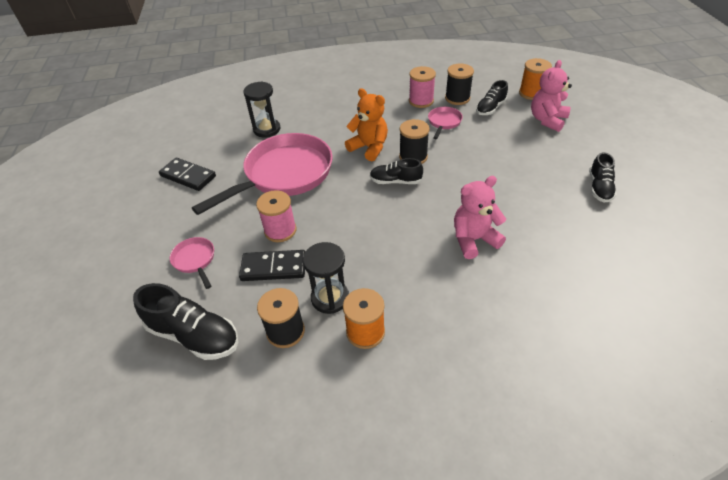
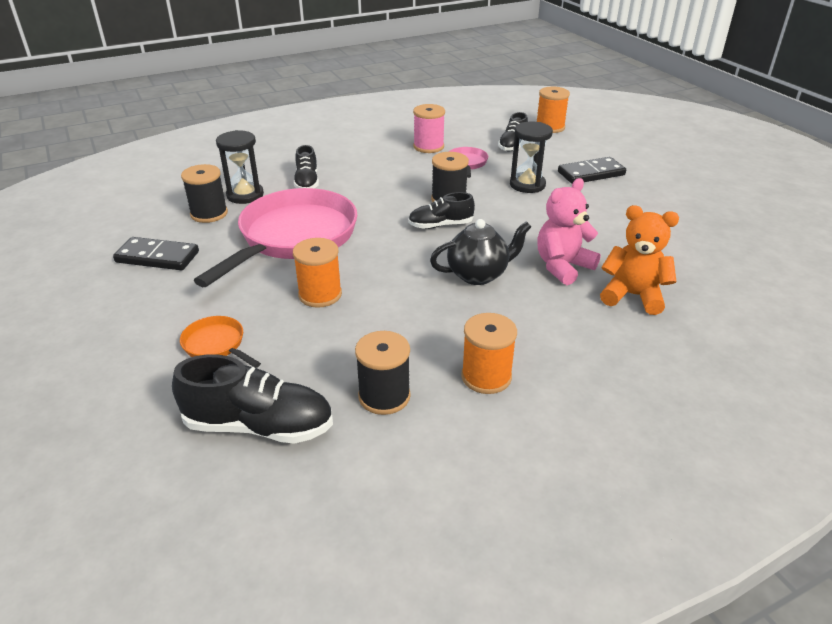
camera: 20 degrees left, 10 degrees down
(195, 260) = (216, 345): pink pan -> orange pan
(274, 267) = (332, 334): black domino -> black domino (591, 173)
(280, 230) = (320, 294): pink spool -> orange spool
(330, 298) = (423, 351): black hourglass -> black hourglass (527, 185)
(369, 148) = (390, 197): orange teddy bear -> orange teddy bear (632, 296)
(403, 235) = (478, 275): none -> black teapot
(457, 98) = (470, 140): black spool -> black spool (209, 214)
(547, 120) = (580, 149): pink teddy bear -> none
(599, 188) = (668, 201): black shoe -> black shoe (307, 182)

